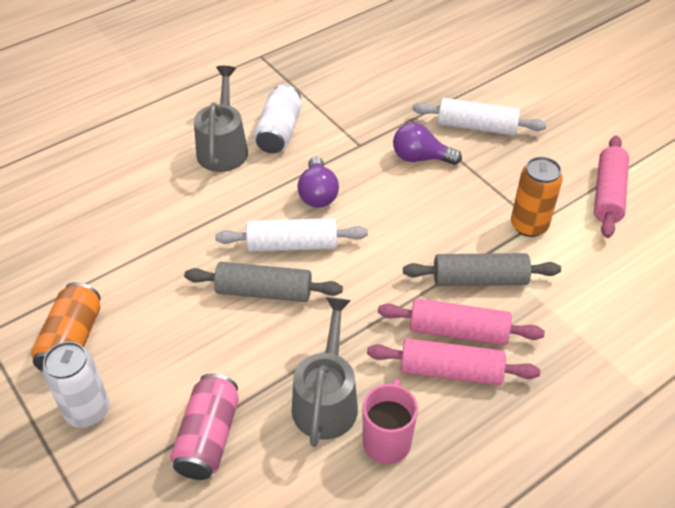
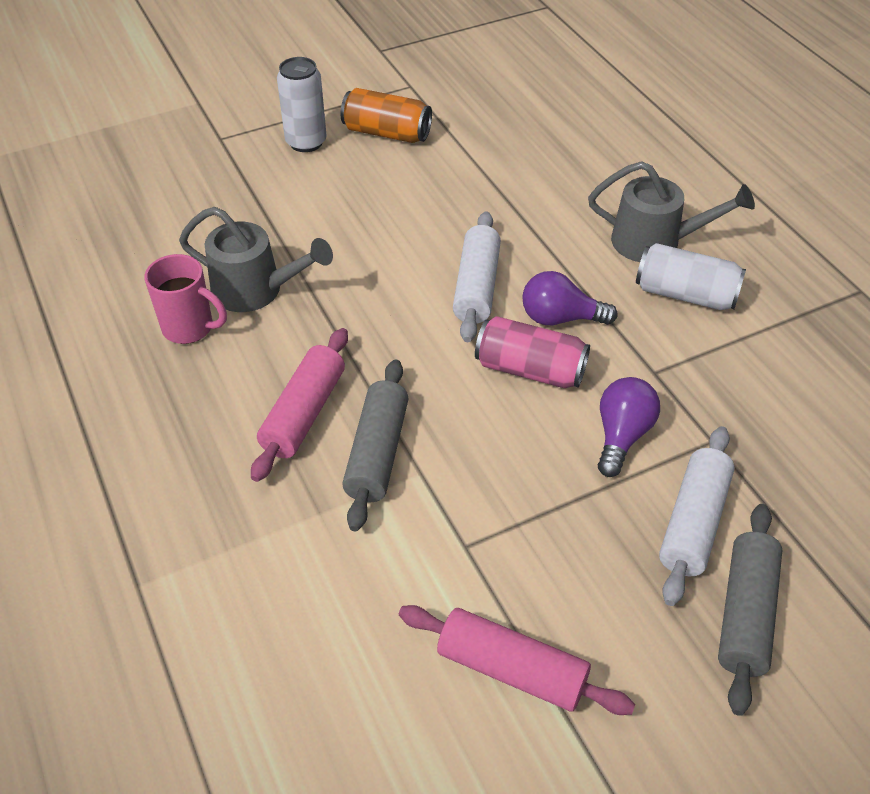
camera: 100 degrees right, 0 degrees up
(208, 437) = (248, 210): pink can -> pink can (530, 370)
(264, 292) = (411, 258): grey rolling pin -> grey rolling pin (745, 614)
(450, 370) = (252, 395): pink rolling pin -> none
(529, 225) = (462, 535): orange can -> none

